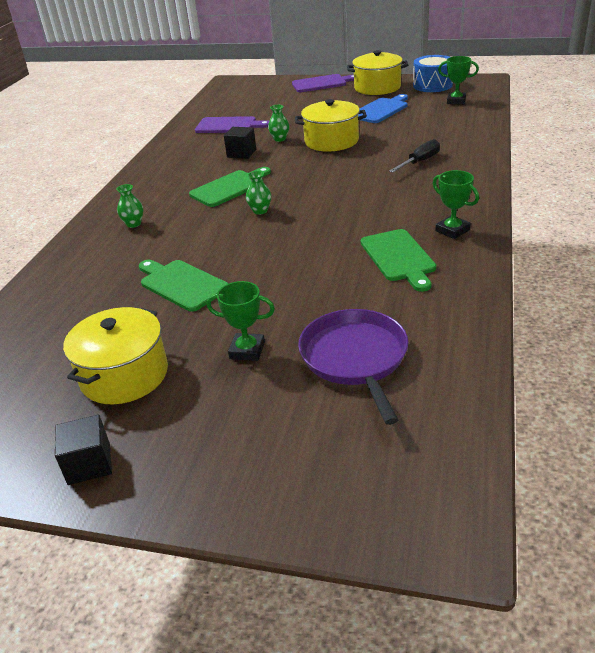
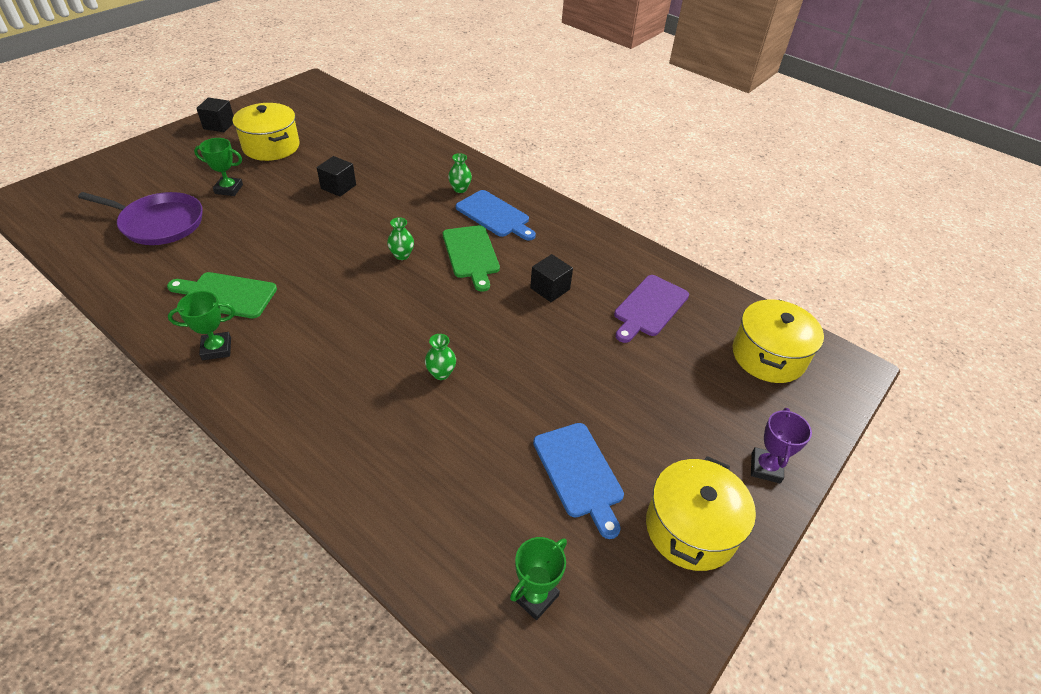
camera: 110 degrees right, 10 degrees up
(165, 196) = (495, 215): none -> blue cutting board
(181, 284) = (338, 187): green cutting board -> black cube
(247, 350) = (229, 189): green trophy -> green trophy turned 60 degrees clockwise
(280, 139) = (564, 331): green vase -> green vase (441, 373)
(322, 83) = (765, 467): purple cutting board -> purple trophy
(331, 141) = (513, 369): yellow pot -> yellow pot (768, 356)
(420, 162) = (373, 412): black screwdriver -> none
(432, 85) = (643, 617): blue drum -> none

